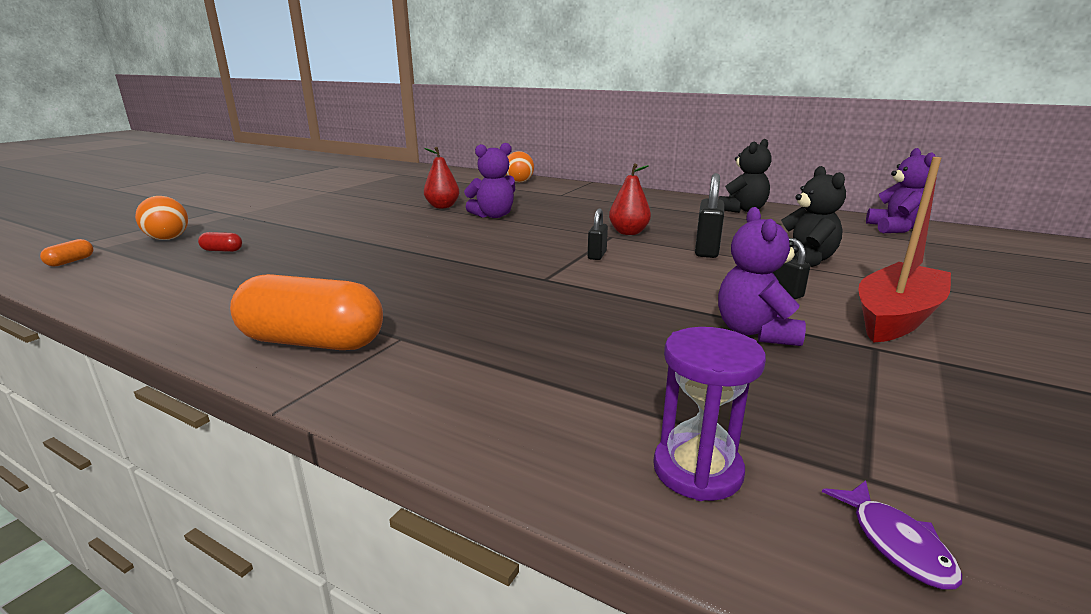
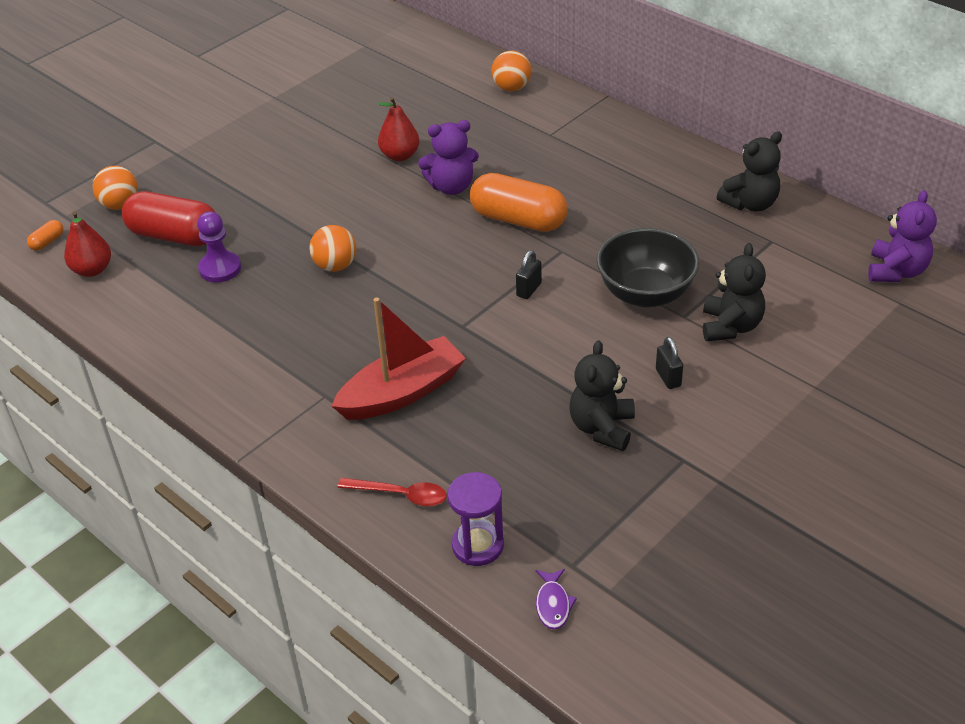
camera: 15 degrees right, 20 degrees up
(222, 250) = (174, 236): red capsule -> red capsule, size x2.46
(269, 264) = (220, 268): none -> purple pawn
(313, 342) = (260, 392): orange capsule -> orange capsule (518, 220)
(396, 255) = (335, 266): none -> orange ball
(540, 422) = (400, 495): none -> red spoon
(628, 232) = (584, 245): red pear -> red pear (92, 270)
(706, 250) = (645, 294): black padlock -> black bowl
(755, 332) = (602, 428): purple teddy bear -> black teddy bear
(896, 317) = (738, 425): red boat -> red boat (402, 392)

